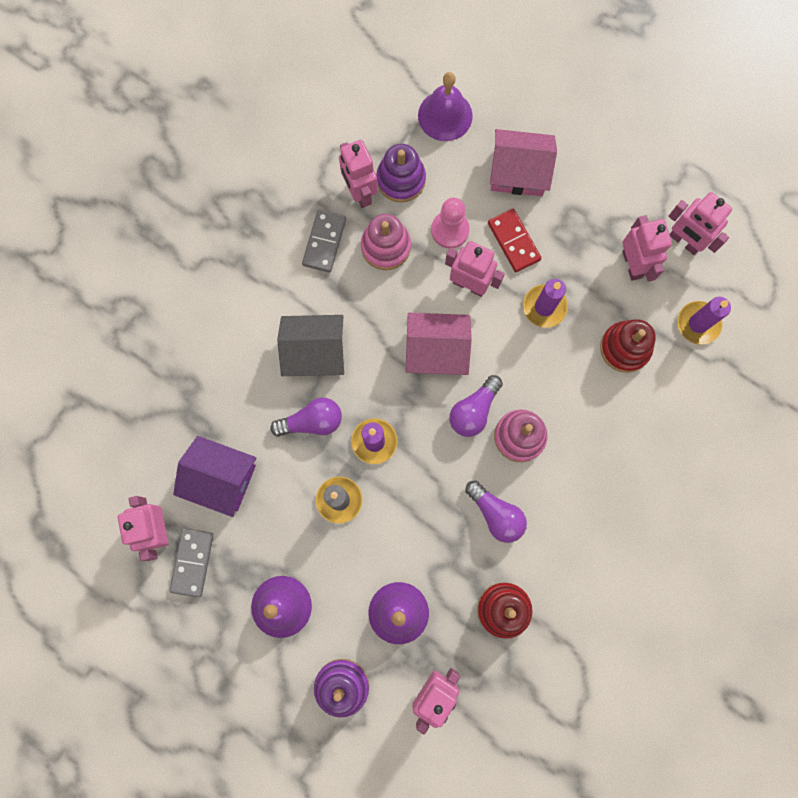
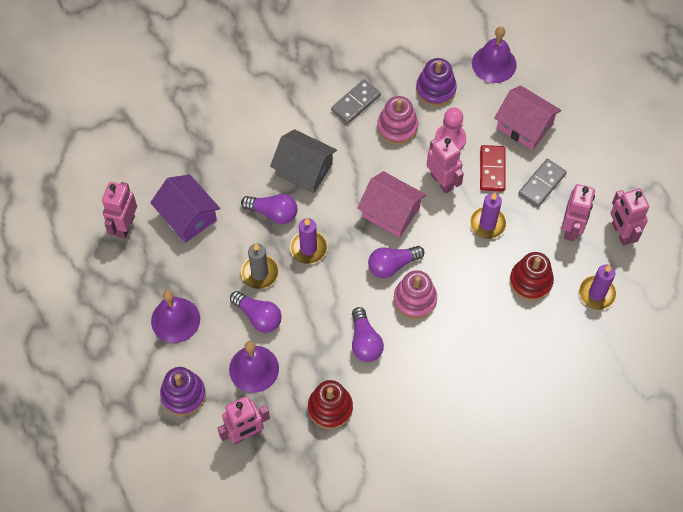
camera: 30 degrees right, 15 degrees down
(192, 562) = (134, 259): grey domino -> grey domino (542, 184)
(360, 192) = (401, 83): pink robot -> none
(368, 551) = (258, 316): none -> purple light bulb

